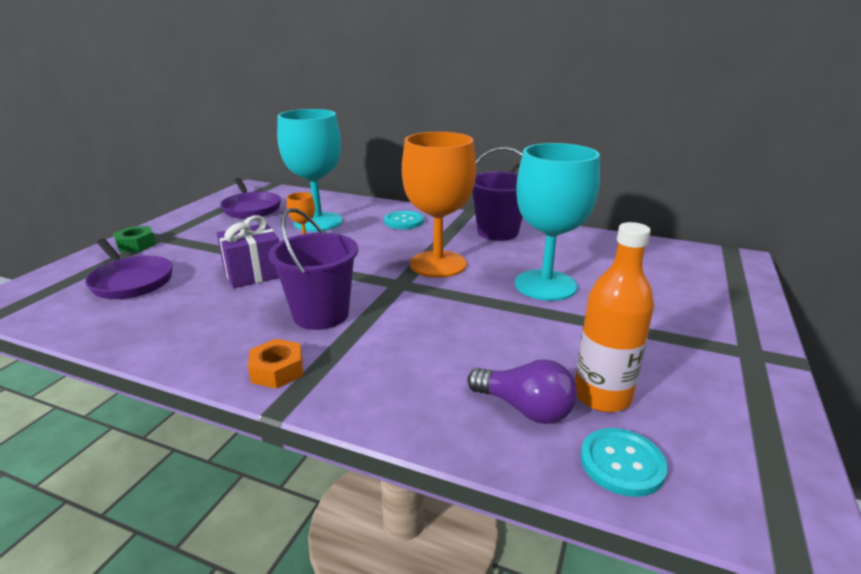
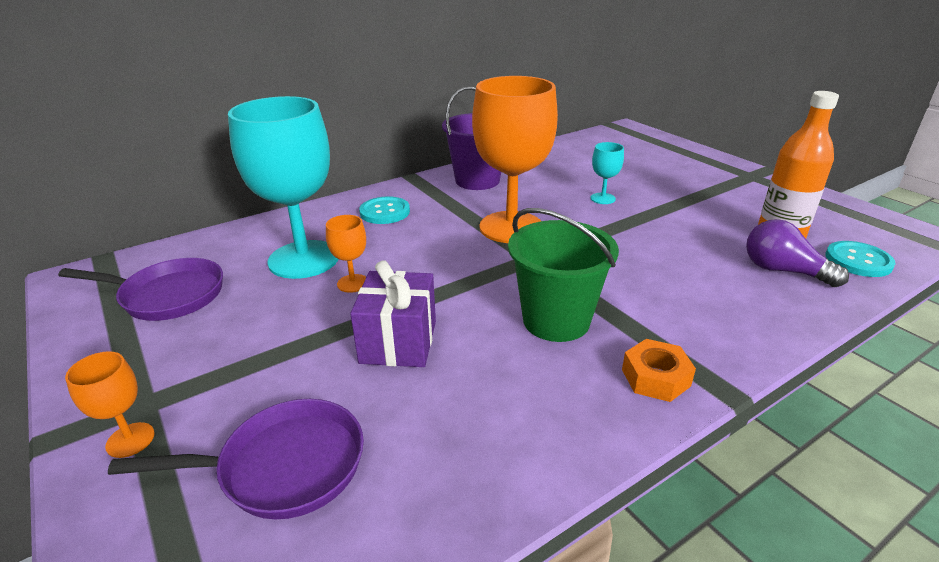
camera: 55 degrees left, 5 degrees up
(136, 245) = (130, 440): green nut -> orange goblet
(321, 314) = (556, 320): purple bucket -> green bucket
(525, 408) = (782, 271): purple light bulb -> purple light bulb turned 120 degrees counterclockwise
(545, 285) = (602, 198): turquoise goblet -> turquoise goblet, size x0.42

